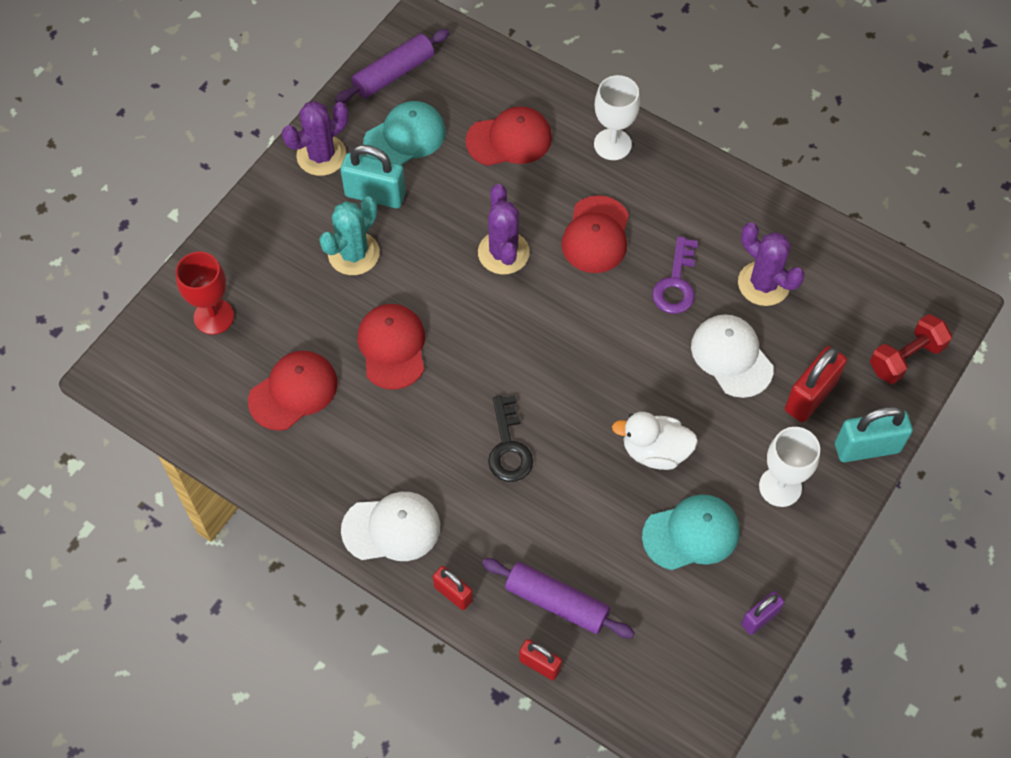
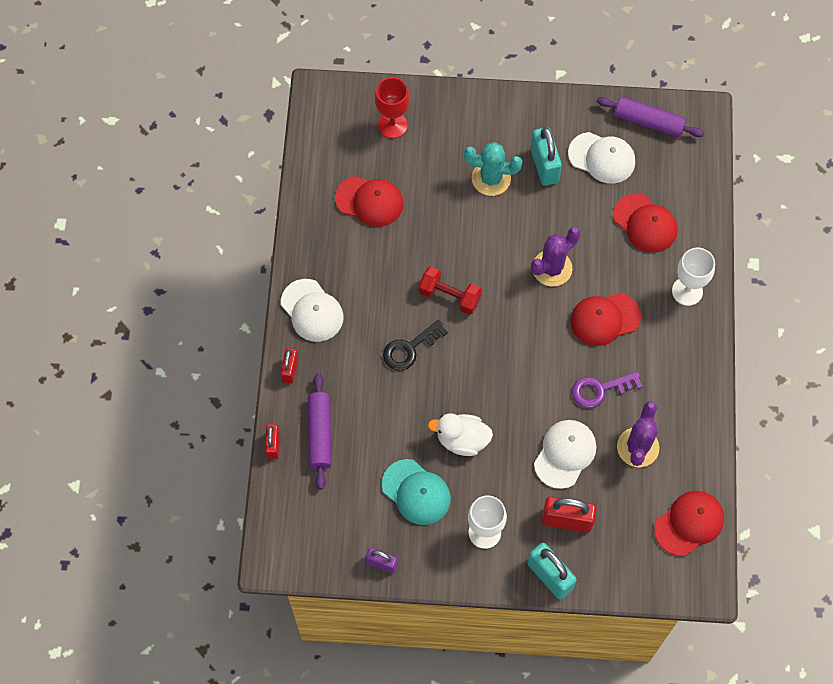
camera: 60 degrees right, 5 degrees up
(321, 155) = (552, 116): purple cactus -> none
(392, 347) = (437, 240): red cap -> red cap (689, 523)
(405, 137) = (602, 158): turquoise cap -> white cap
(655, 451) = (462, 440): white duck -> white duck turned 60 degrees counterclockwise
(906, 358) = (639, 571): red dumbbell -> red dumbbell (449, 296)

